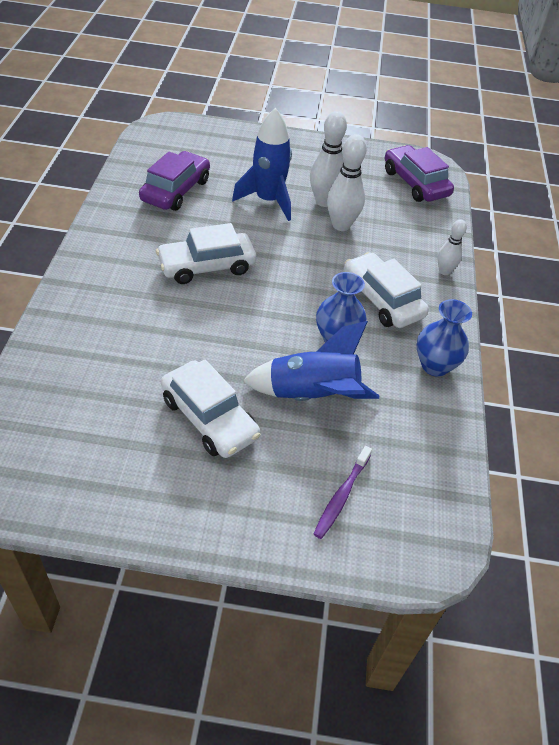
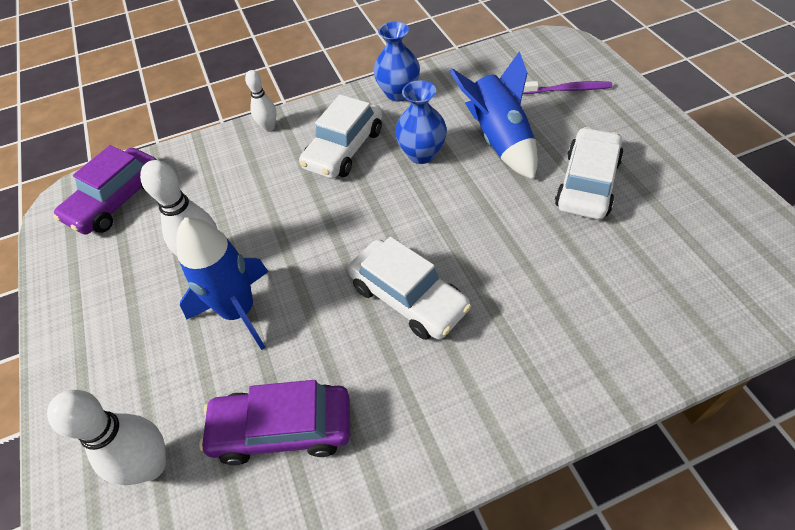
camera: 110 degrees left, 5 degrees up
(341, 225) = (245, 224): white bowling pin -> white bowling pin (151, 465)

